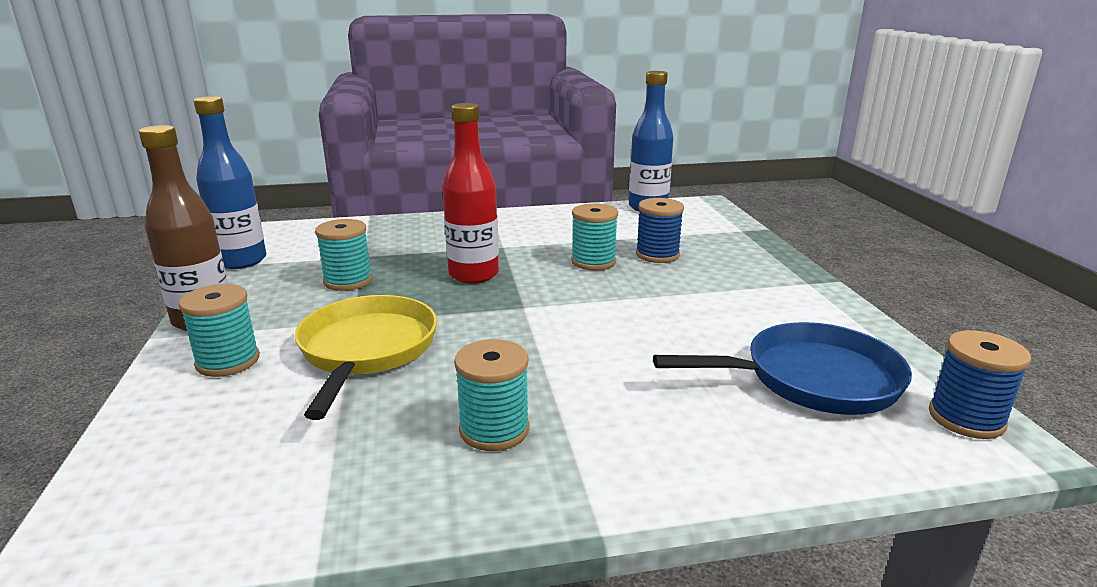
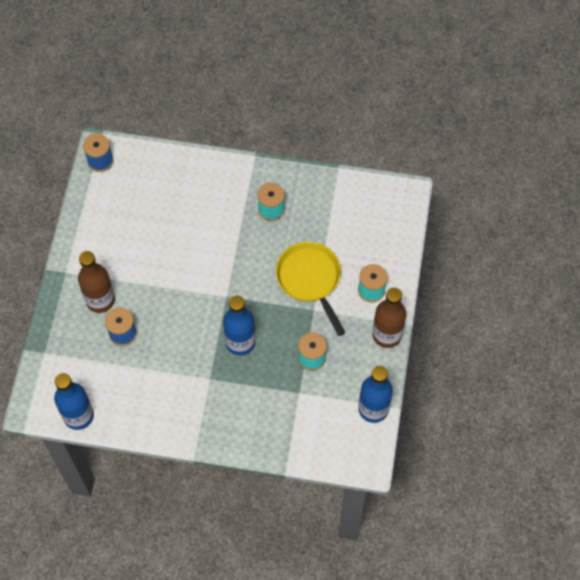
camera: 160 degrees left, 40 degrees up
(367, 350) = (310, 279): yellow pan -> yellow pan turned 135 degrees clockwise
(473, 275) = (240, 342): red bottle -> blue bottle
(593, 262) = (165, 336): turquoise spool -> none
(722, 271) = (100, 300): none -> brown bottle
(812, 379) = (135, 198): blue pan -> none

